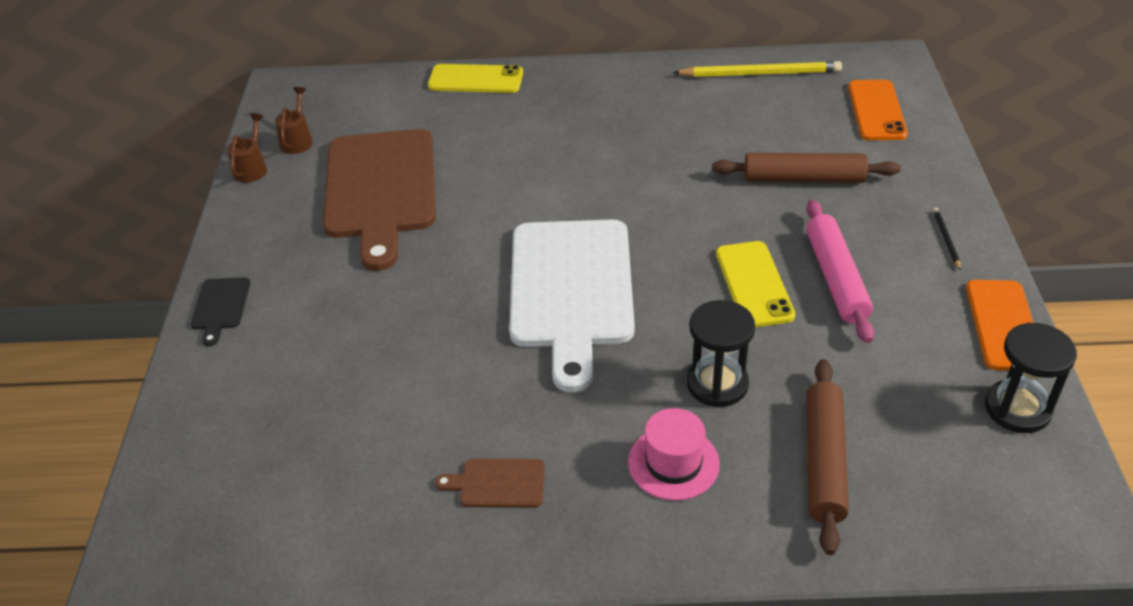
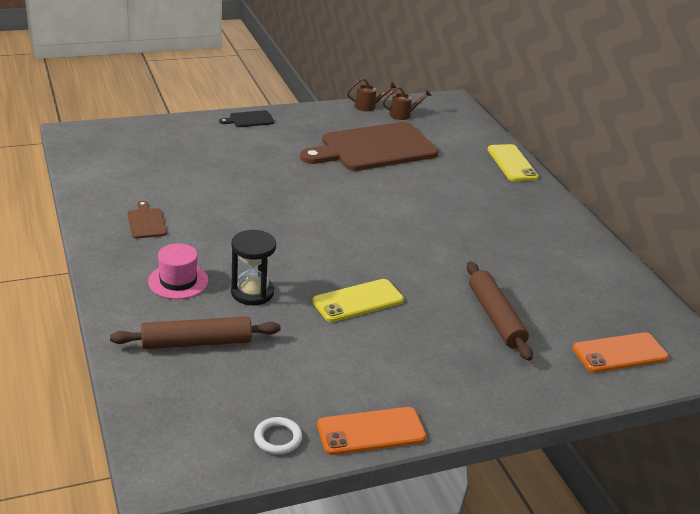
camera: 65 degrees right, 10 degrees down
(571, 290) = (315, 227): white cutting board -> none
(760, 74) = (623, 286): yellow pencil -> none
(836, 278) = (384, 339): pink rolling pin -> none
(946, 239) = (463, 398): black pencil -> none
(1017, 409) = (278, 438): black hourglass -> white ring

